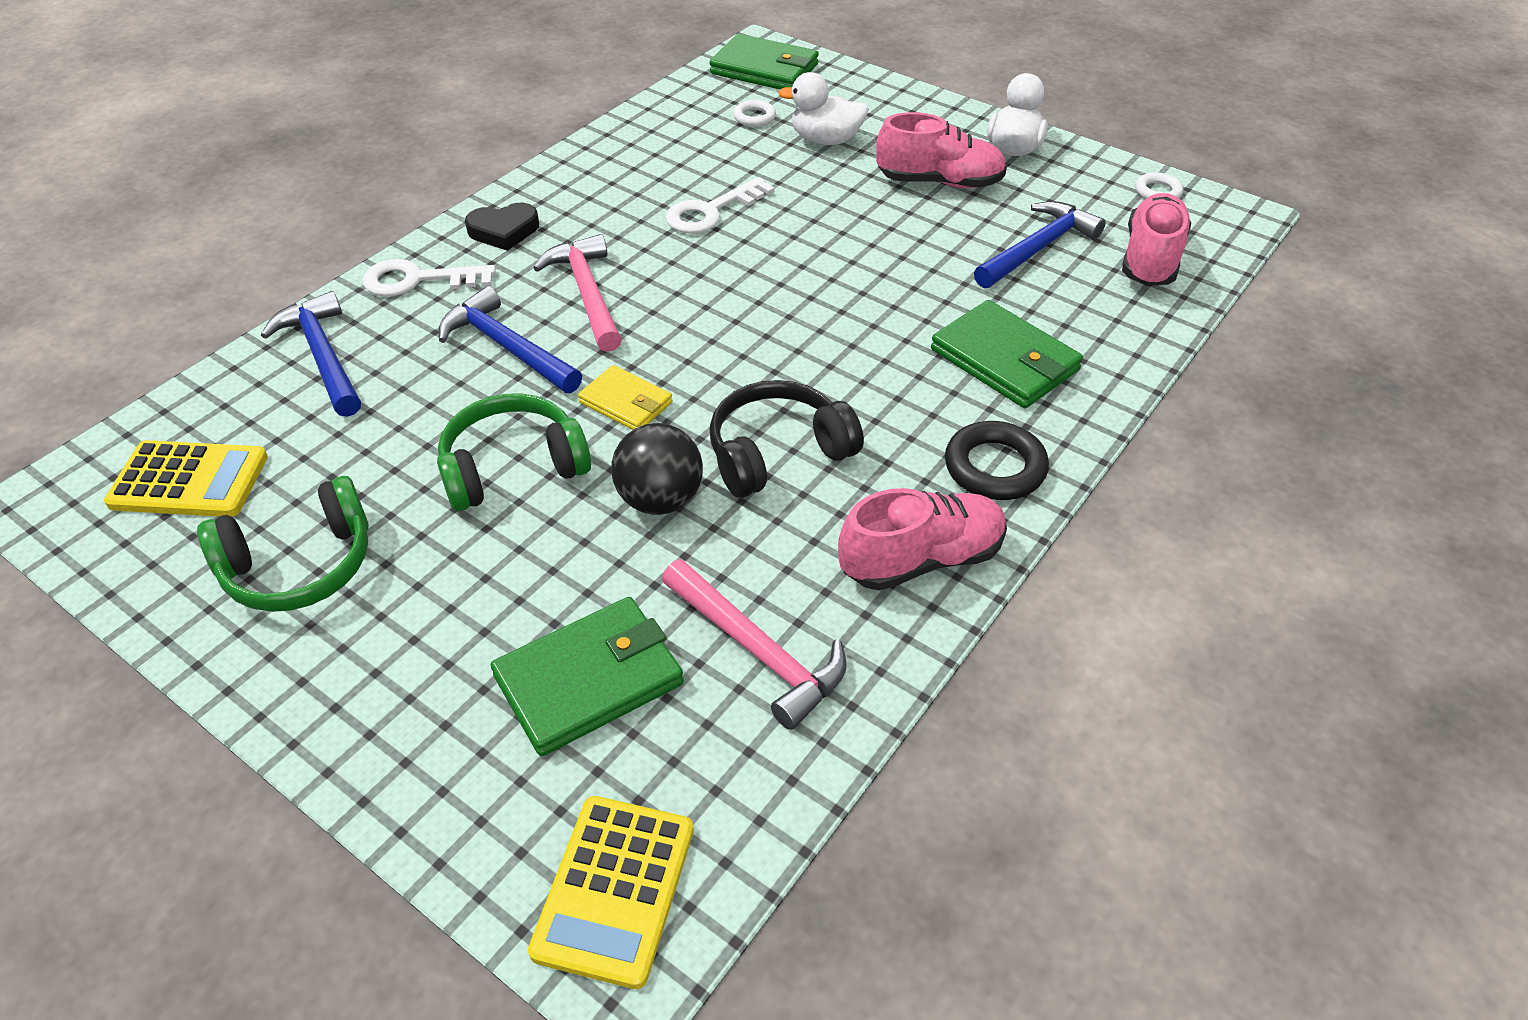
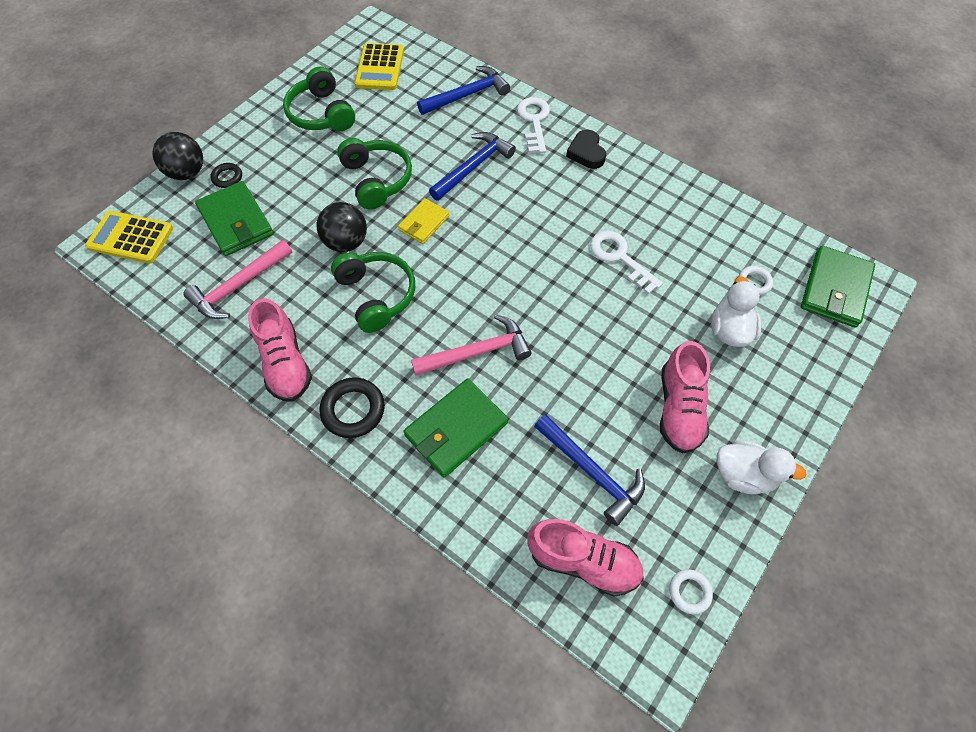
camera: 90 degrees right, 15 degrees up
(420, 803) = (187, 172): none -> black ball
(455, 716) = (227, 177): none -> black ring
(587, 293) = (524, 198): pink hammer -> pink hammer (477, 352)
(778, 453) = (376, 295): black headphones -> green headphones

